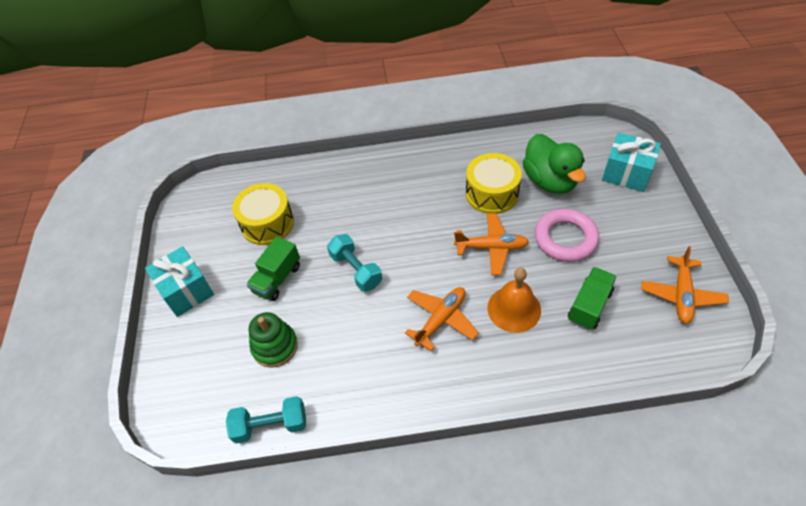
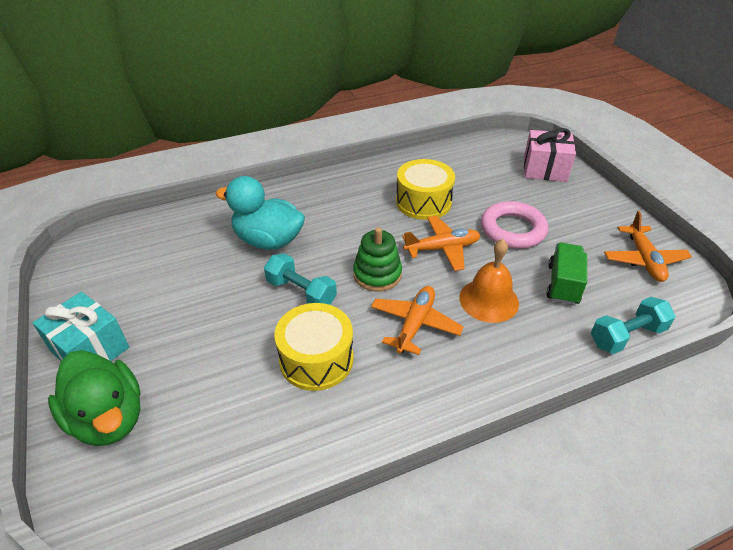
camera: 20 degrees left, 10 degrees down
(267, 223) = (181, 263): yellow drum -> yellow drum (316, 359)
(270, 425) = (243, 482): turquoise dumbbell -> turquoise dumbbell (626, 336)
(275, 346) = (224, 389): green stacking toy -> green stacking toy (377, 274)
(277, 279) = (208, 317): green truck -> none
(343, 212) = (268, 240): none -> turquoise duck
(550, 181) = (476, 184): green duck -> green duck (108, 418)
(626, 173) = (545, 169): turquoise gift -> pink gift

